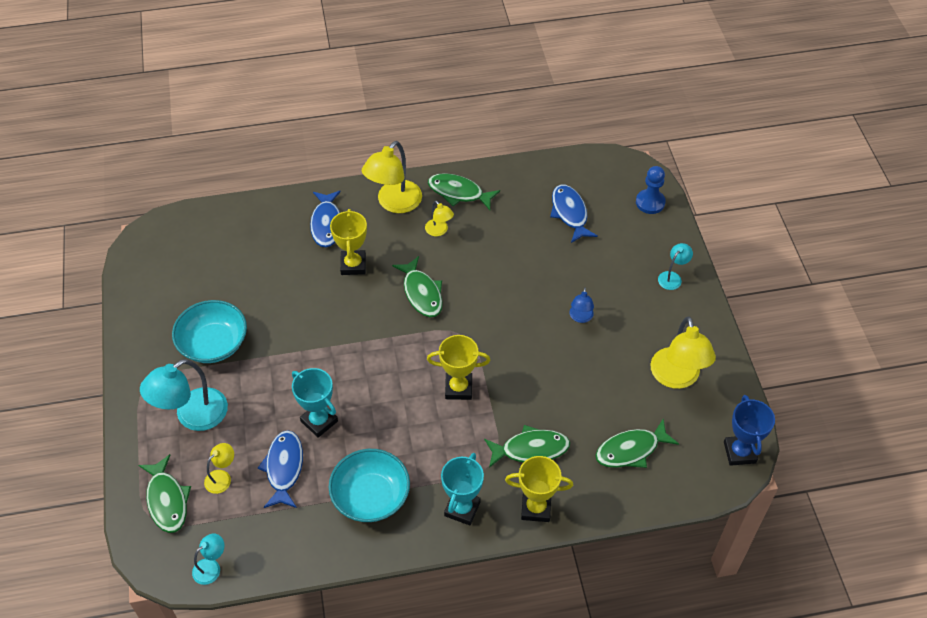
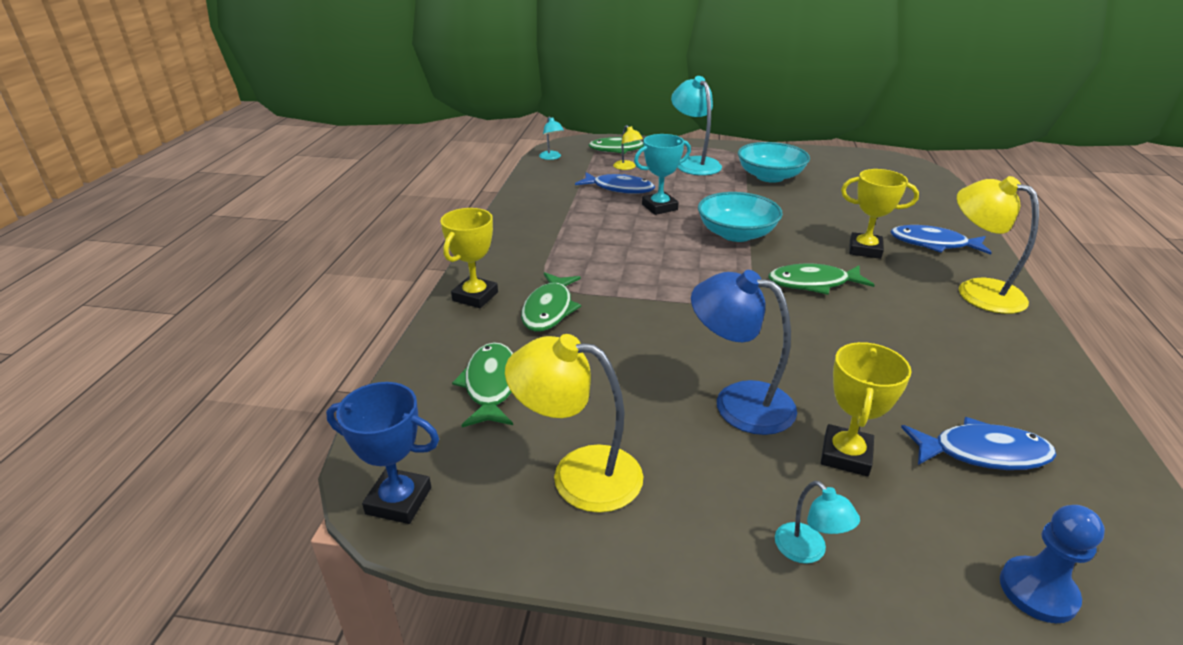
camera: 110 degrees right, 20 degrees down
(371, 496) = (563, 217): turquoise bowl -> turquoise bowl (736, 234)
(439, 231) = (926, 314): yellow lamp -> none
(458, 193) = (1012, 345): green fish -> none
(458, 388) = (660, 281): yellow trophy -> yellow trophy (845, 455)
(462, 509) = (512, 256): turquoise trophy -> none
(580, 317) = (738, 402): blue lamp -> blue lamp, size x1.98

